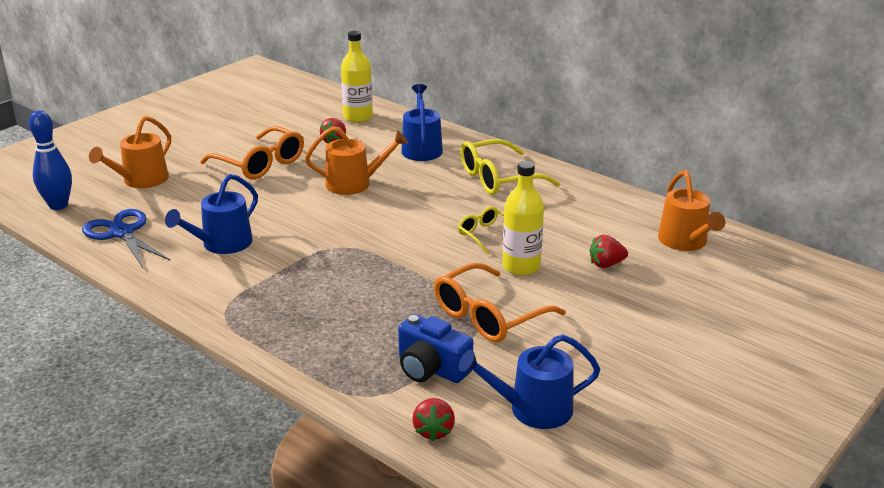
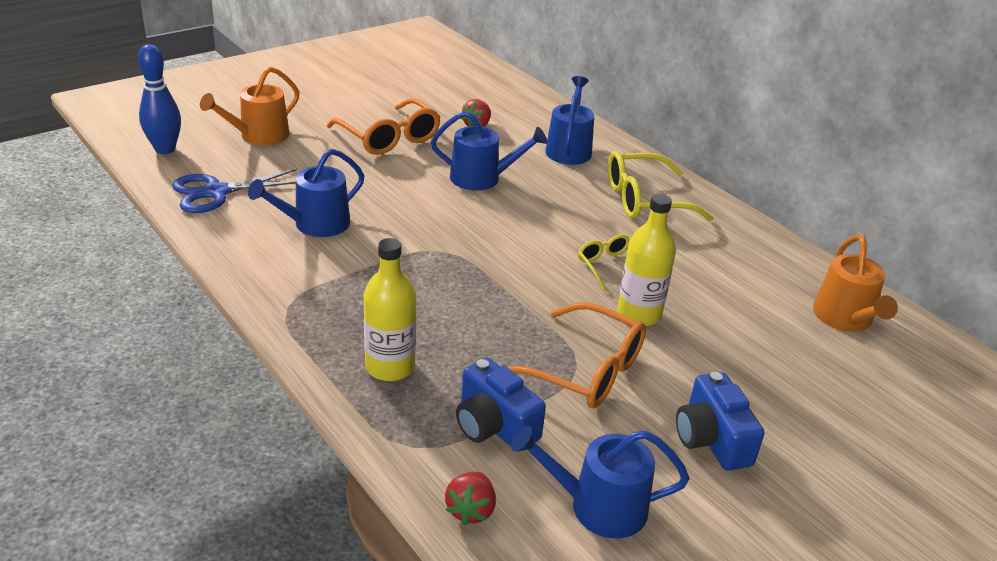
camera: 10 degrees right, 5 degrees up
(122, 233) = (216, 192): blue scissors -> blue scissors turned 90 degrees counterclockwise
(354, 184) = (481, 178): orange watering can -> blue watering can
(358, 117) = (511, 102): yellow bottle -> yellow bottle (390, 367)
(489, 315) = (583, 369): orange glasses -> orange glasses turned 120 degrees counterclockwise
(606, 264) = (741, 330): red strawberry -> none
(606, 346) = (711, 439): none -> blue camera

